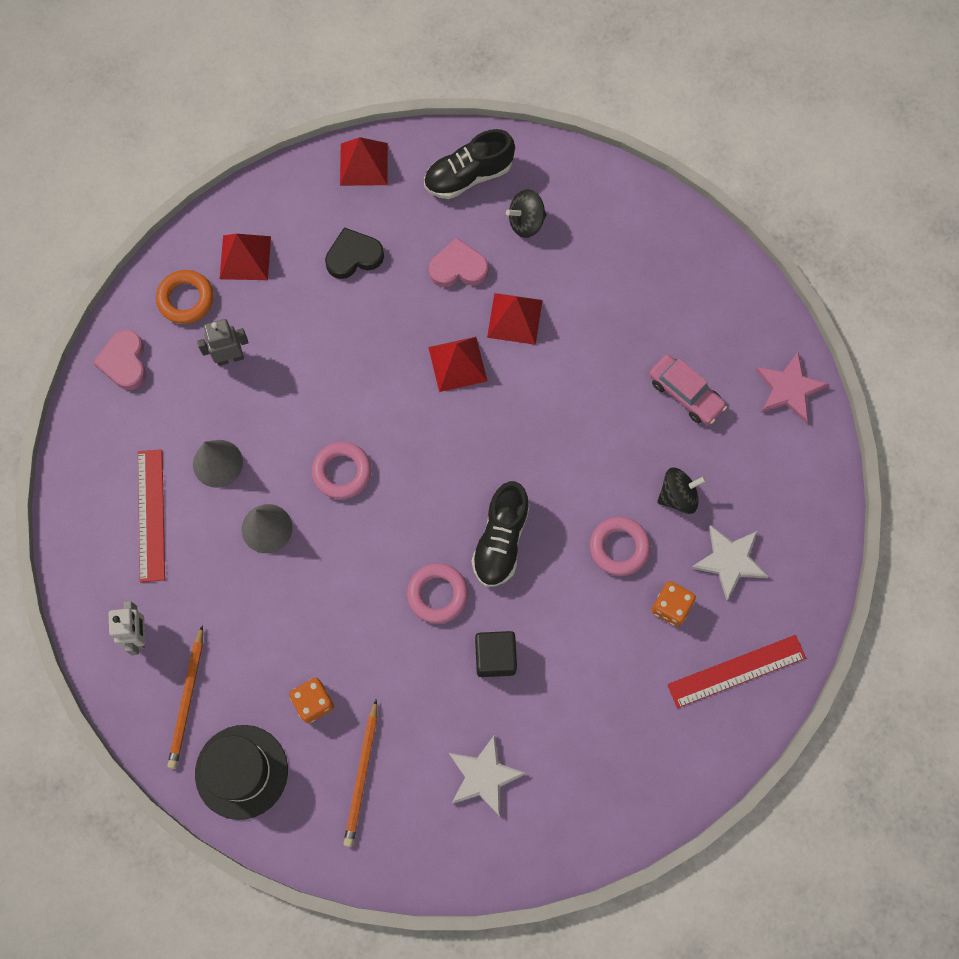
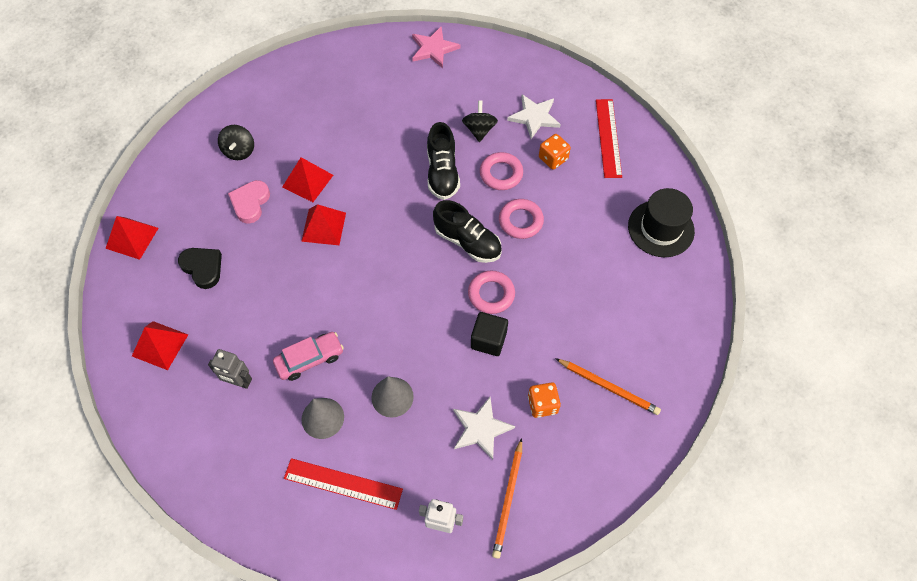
camera: 70 degrees left, 10 degrees down
(124, 362) = (199, 467): pink heart -> none
(186, 299) = (171, 401): orange ring -> none
(187, 699) = (508, 500): orange pencil -> orange pencil turned 75 degrees clockwise
(230, 357) = (238, 382): grey robot -> grey robot turned 75 degrees counterclockwise
(241, 771) = (579, 474): black hat -> black hat (661, 228)
(342, 472) = (371, 329): pink ring -> pink ring (520, 221)
(353, 256) = (203, 268): black heart -> black heart turned 135 degrees clockwise
(468, 176) = (183, 174): black shoe -> black shoe (442, 173)
(484, 776) = (633, 306): white star -> white star (481, 429)
(495, 657) = (550, 272): black cube -> black cube (488, 340)
(685, 394) = (411, 102): pink car -> pink car (309, 359)

